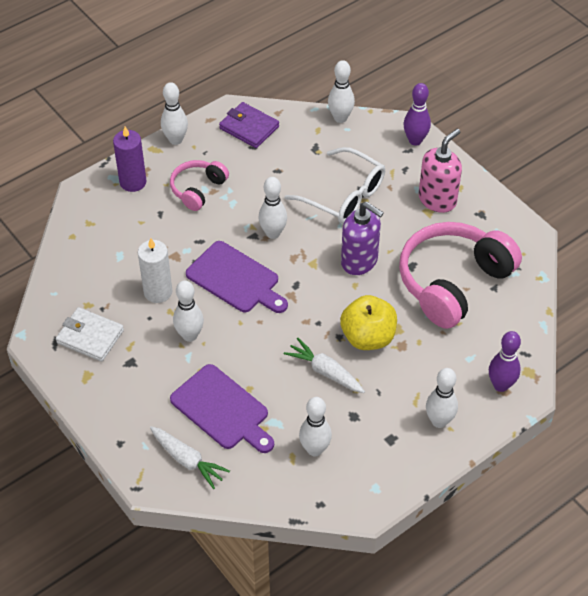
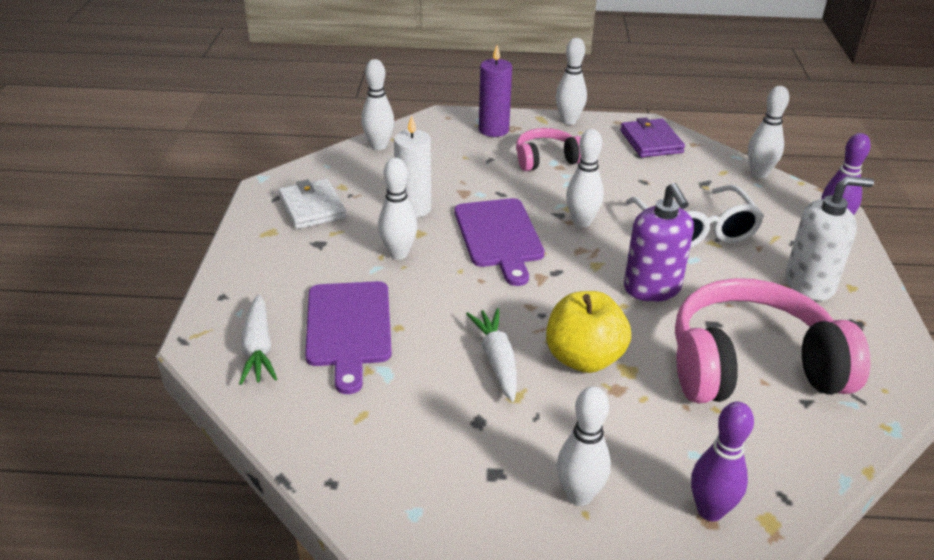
camera: 40 degrees right, 15 degrees down
(315, 449) = (394, 424): white bowling pin -> white bowling pin (379, 146)
(437, 200) = (810, 284): pink soap dispenser -> white soap dispenser

